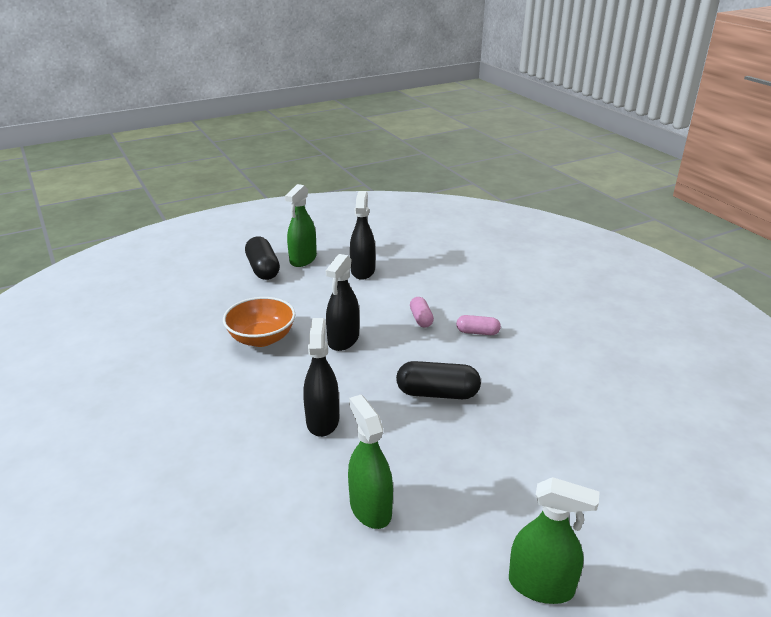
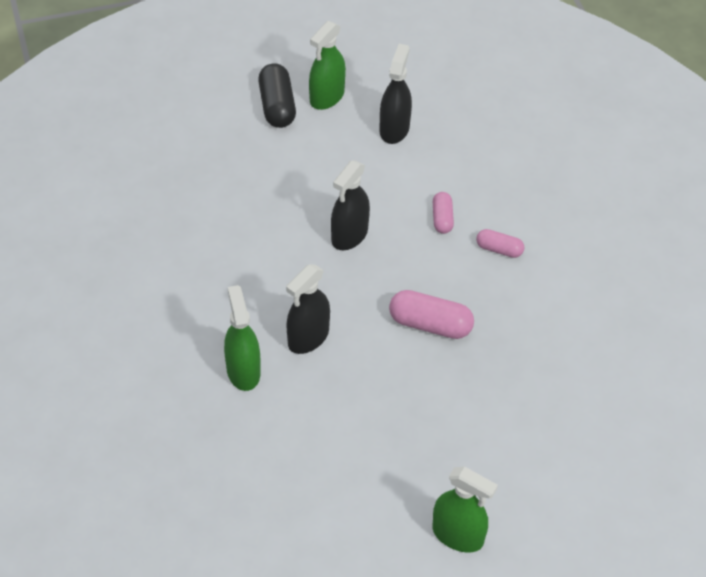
camera: 10 degrees right, 20 degrees up
(261, 338) = (262, 218): orange bowl -> none
(322, 421) = (308, 337): black spray bottle -> black spray bottle turned 150 degrees counterclockwise
(370, 508) = (333, 439): green spray bottle -> green spray bottle (243, 371)
(437, 393) = (430, 324): black capsule -> pink capsule

